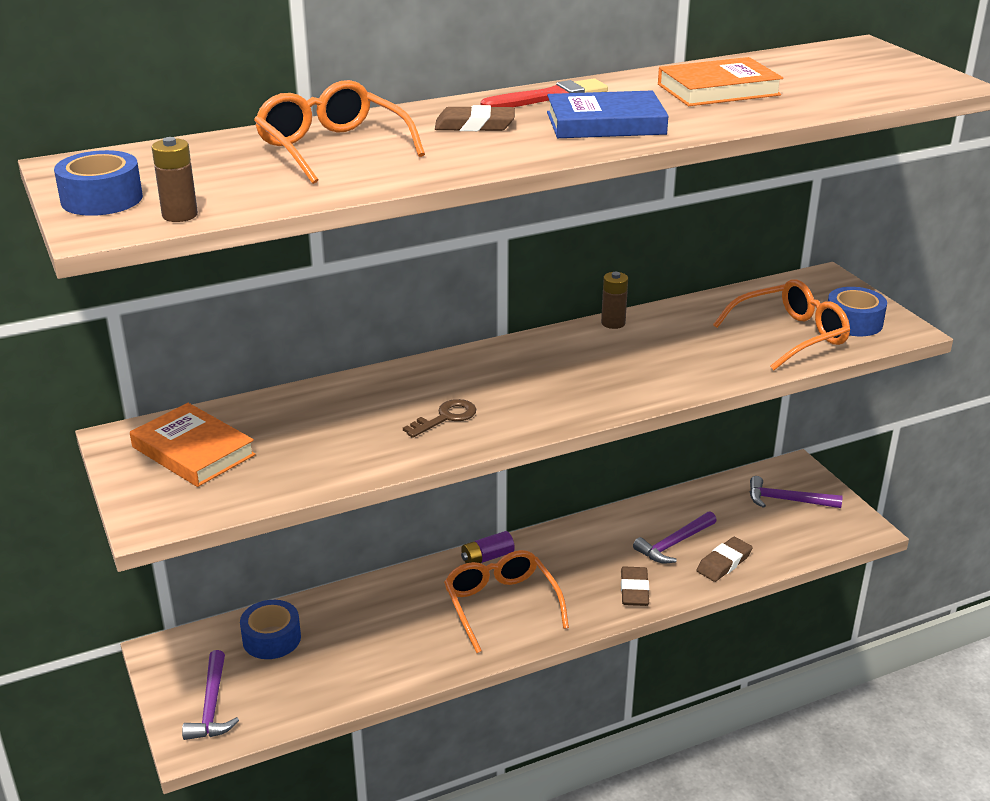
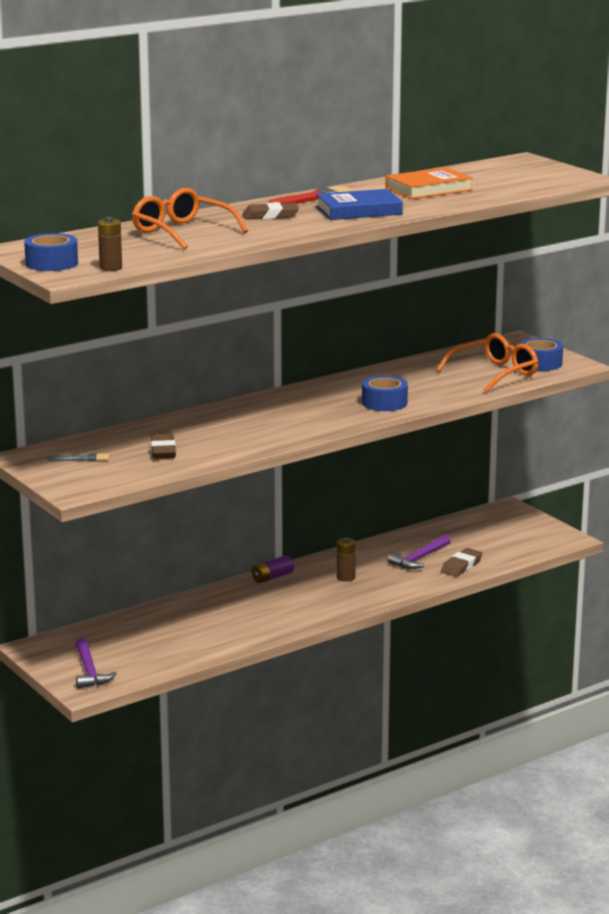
camera: 10 degrees left, 10 degrees down
(193, 451) = (81, 459): orange book -> grey brush
(271, 638) = (118, 634): blue tape -> blue tape (384, 403)
(445, 417) = (256, 431): brown key -> none
(501, 605) = (293, 602): orange glasses -> none
(613, 323) = (360, 374): brown battery -> brown battery (345, 577)
(634, 590) = (395, 586): brown eraser -> brown eraser (163, 451)
(787, 500) = (504, 527): purple hammer -> none

